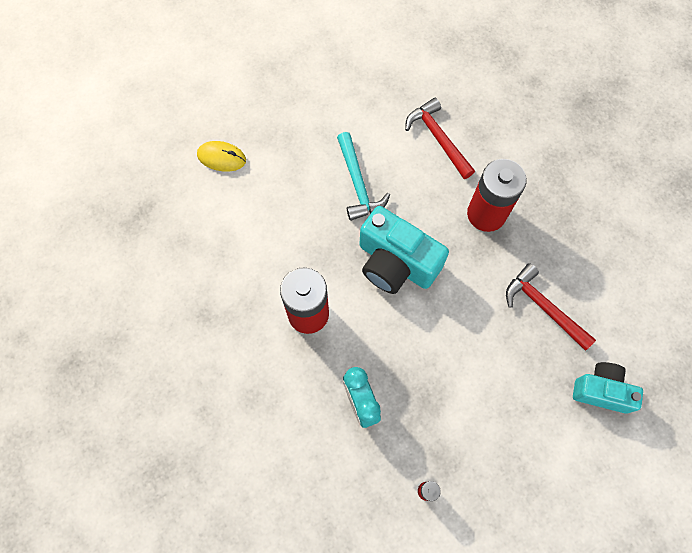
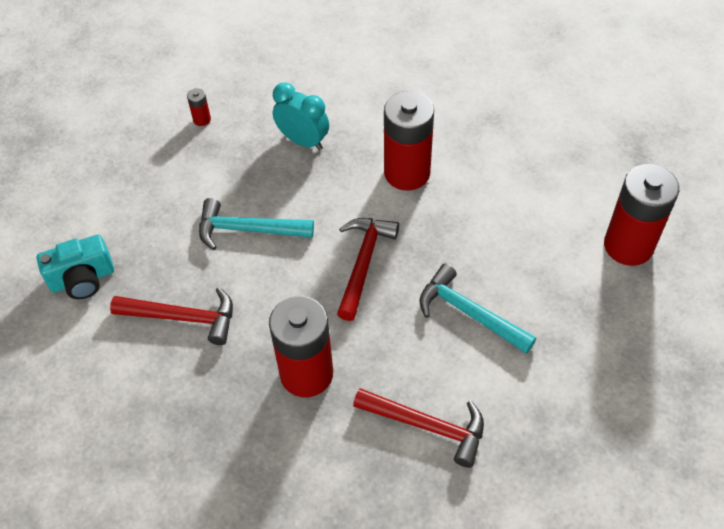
camera: 145 degrees right, 15 degrees down
(221, 157) = (628, 246): yellow mouse -> red battery
(396, 263) = (363, 263): turquoise camera -> red hammer
(456, 348) = (248, 229): none -> turquoise hammer

